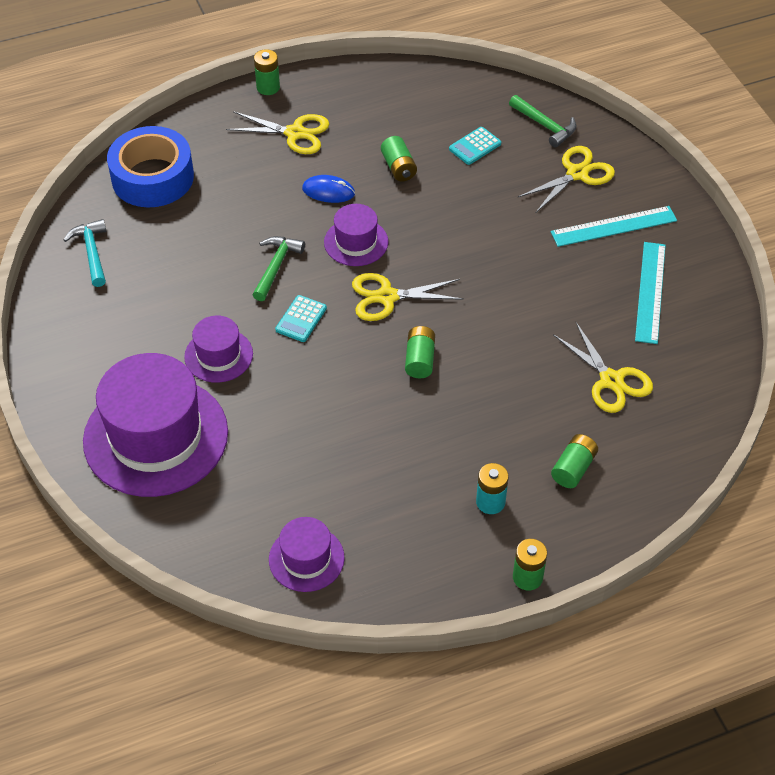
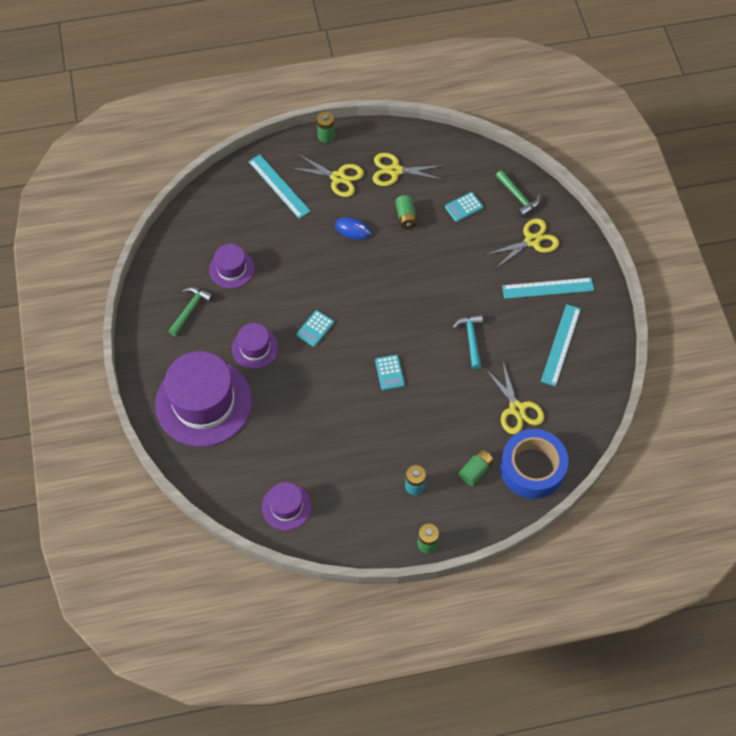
camera: 10 degrees right, 10 degrees up
(92, 252) = (182, 254): turquoise hammer -> turquoise hammer (471, 339)
(152, 177) = (233, 200): blue tape -> blue tape (532, 468)
(214, 153) = (279, 186): none -> turquoise ruler
(276, 266) = (306, 284): green hammer -> green hammer (190, 309)
(356, 242) = (364, 273): purple hat -> purple hat (231, 269)
(387, 297) = (377, 320): yellow scissors -> yellow scissors (395, 170)
(420, 360) = (389, 372): green battery -> turquoise calculator

